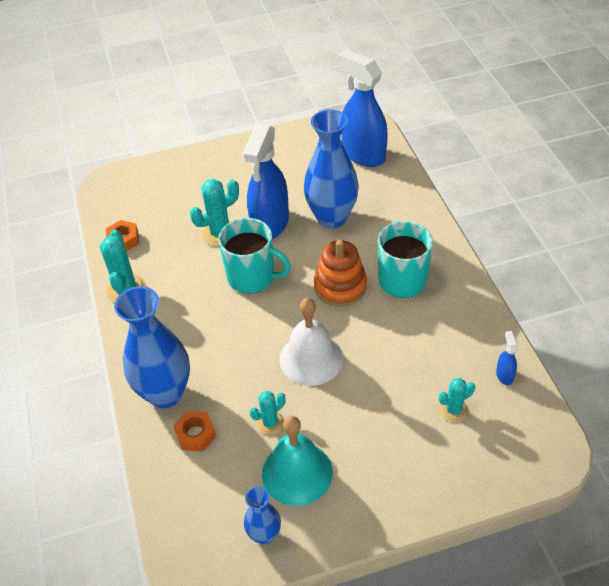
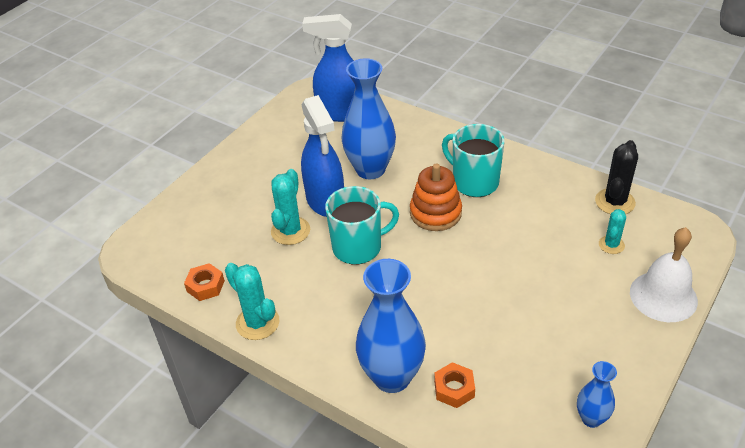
camera: 40 degrees left, 5 degrees down
(270, 423) = (500, 340): turquoise cactus -> none
(297, 473) = (561, 359): turquoise bell -> none
(311, 359) = (475, 276): white bell -> white bell (663, 296)
(504, 375) = (615, 202): blue spray bottle -> black cactus

